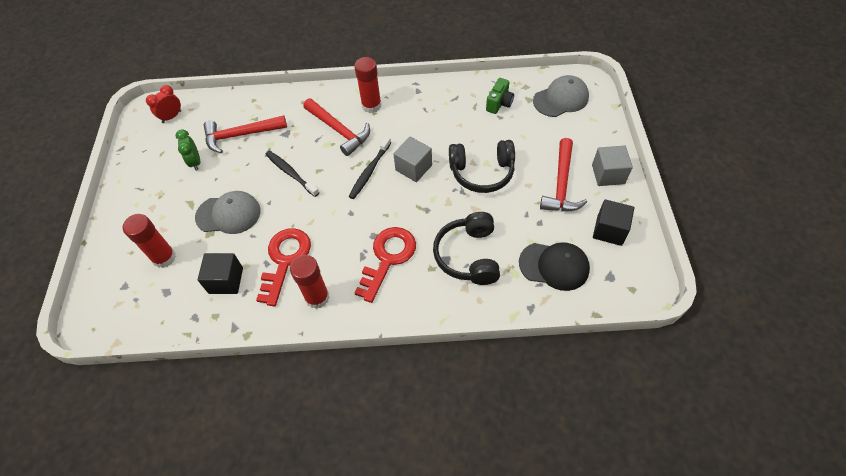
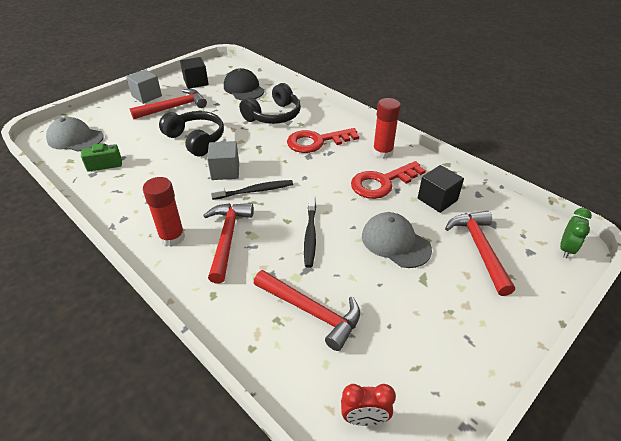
camera: 135 degrees left, 15 degrees down
(164, 257) = (479, 249): red glue stick -> red hammer
(195, 162) = (385, 320): green clock -> green clock (566, 249)

